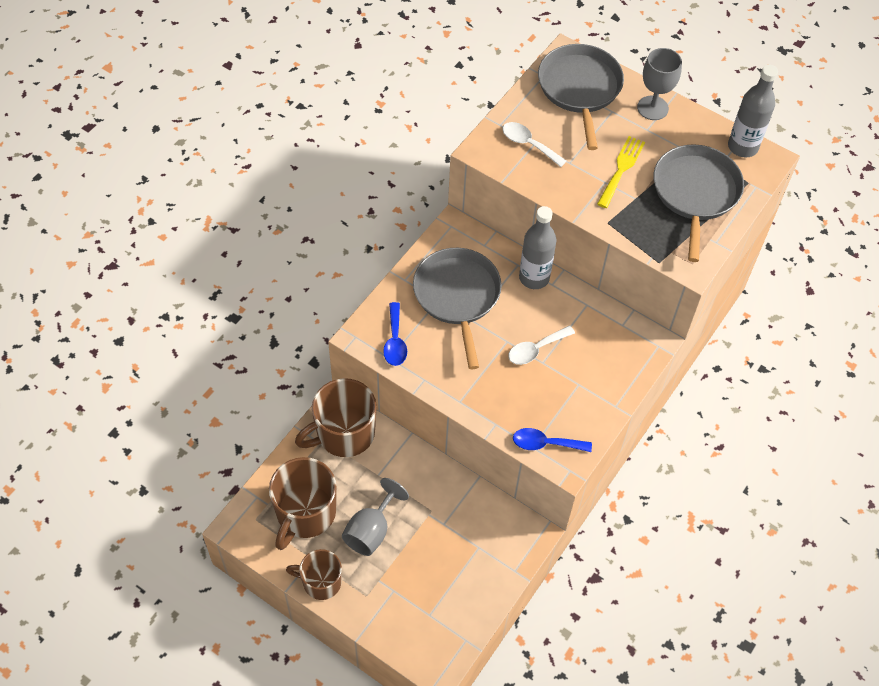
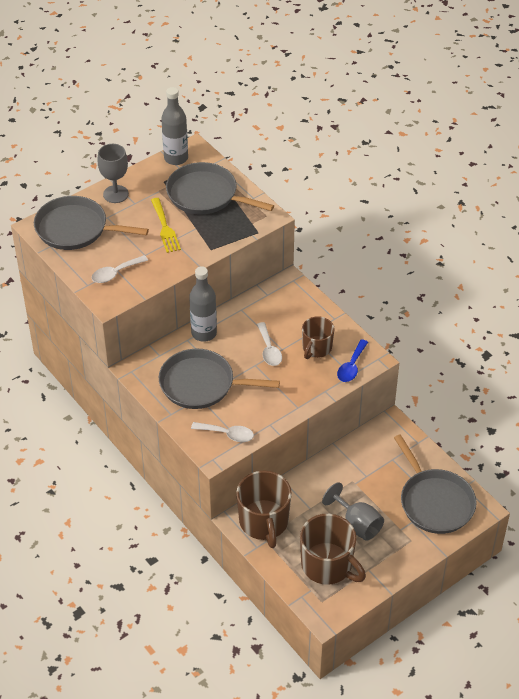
camera: 70 degrees left, 10 degrees down
(321, 582) = (391, 568): brown mug -> brown mug (316, 348)
(395, 341) = (227, 434): blue spoon -> white spoon
(430, 610) = (434, 502): none -> grey pan
(621, 169) = (165, 228): yellow fork -> yellow fork turned 150 degrees counterclockwise

